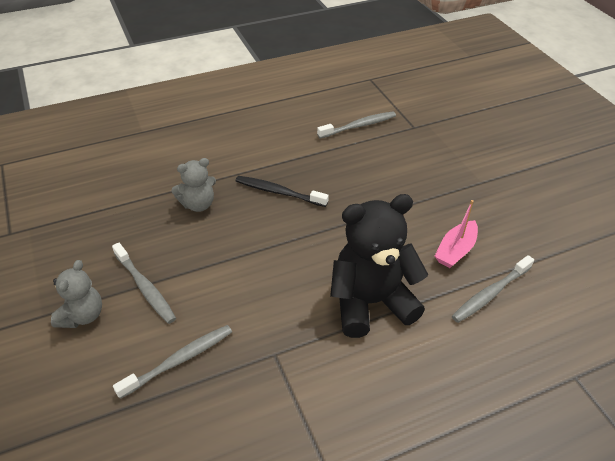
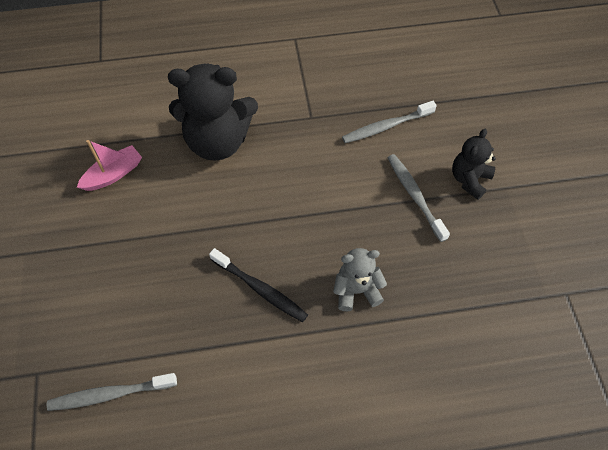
camera: 165 degrees left, 15 degrees up
(82, 316) = (469, 180): grey teddy bear -> black teddy bear
(490, 294) = (113, 128): grey toothbrush -> none

